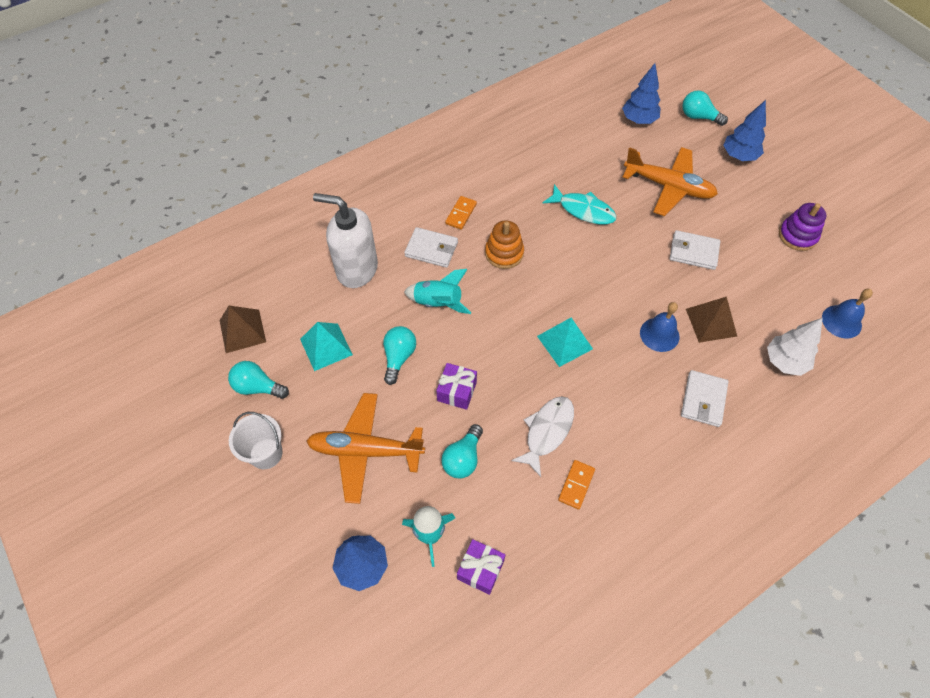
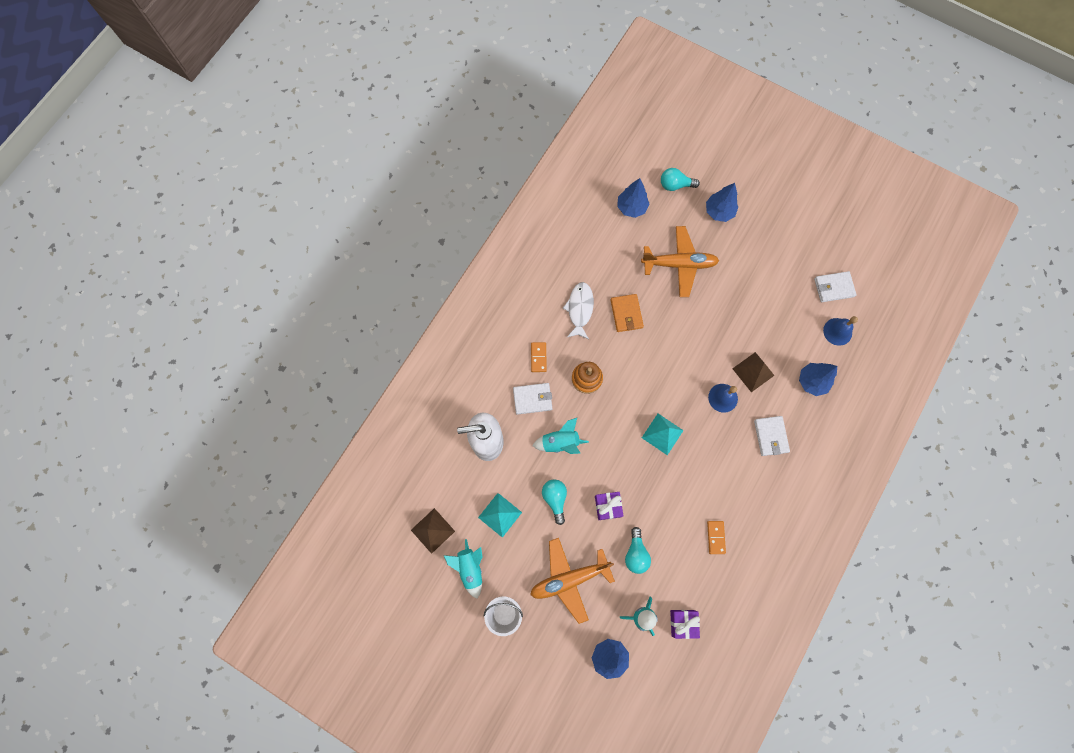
camera: 25 degrees left, 15 degrees up
(258, 387) = (470, 568): turquoise light bulb -> turquoise rocket
(547, 432) = (681, 508): white fish -> white fish (580, 309)
(583, 210) = (626, 314): turquoise fish -> orange wallet
(693, 252) = (719, 317): white wallet -> white wallet (833, 288)
(784, 362) = (812, 381): white tree -> blue tree
(797, 236) = (785, 269): purple stacking toy -> none

